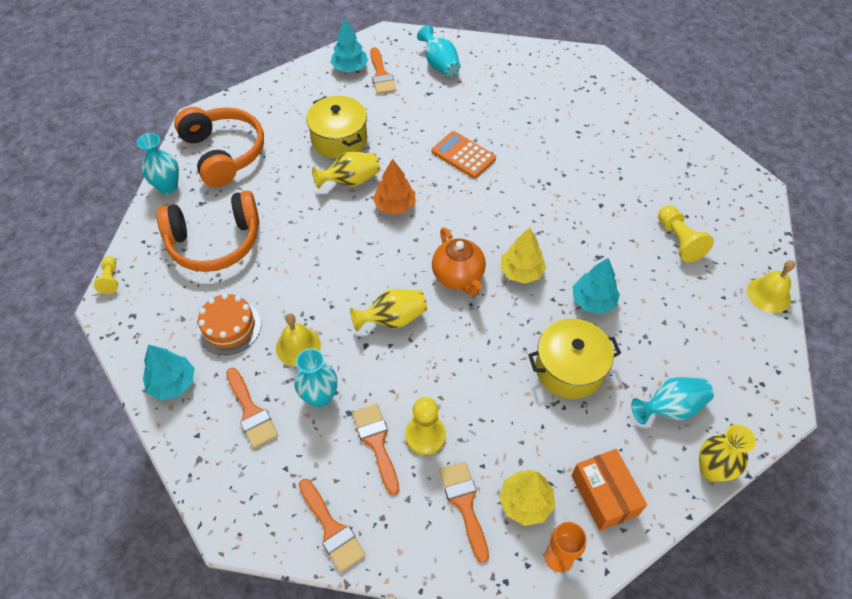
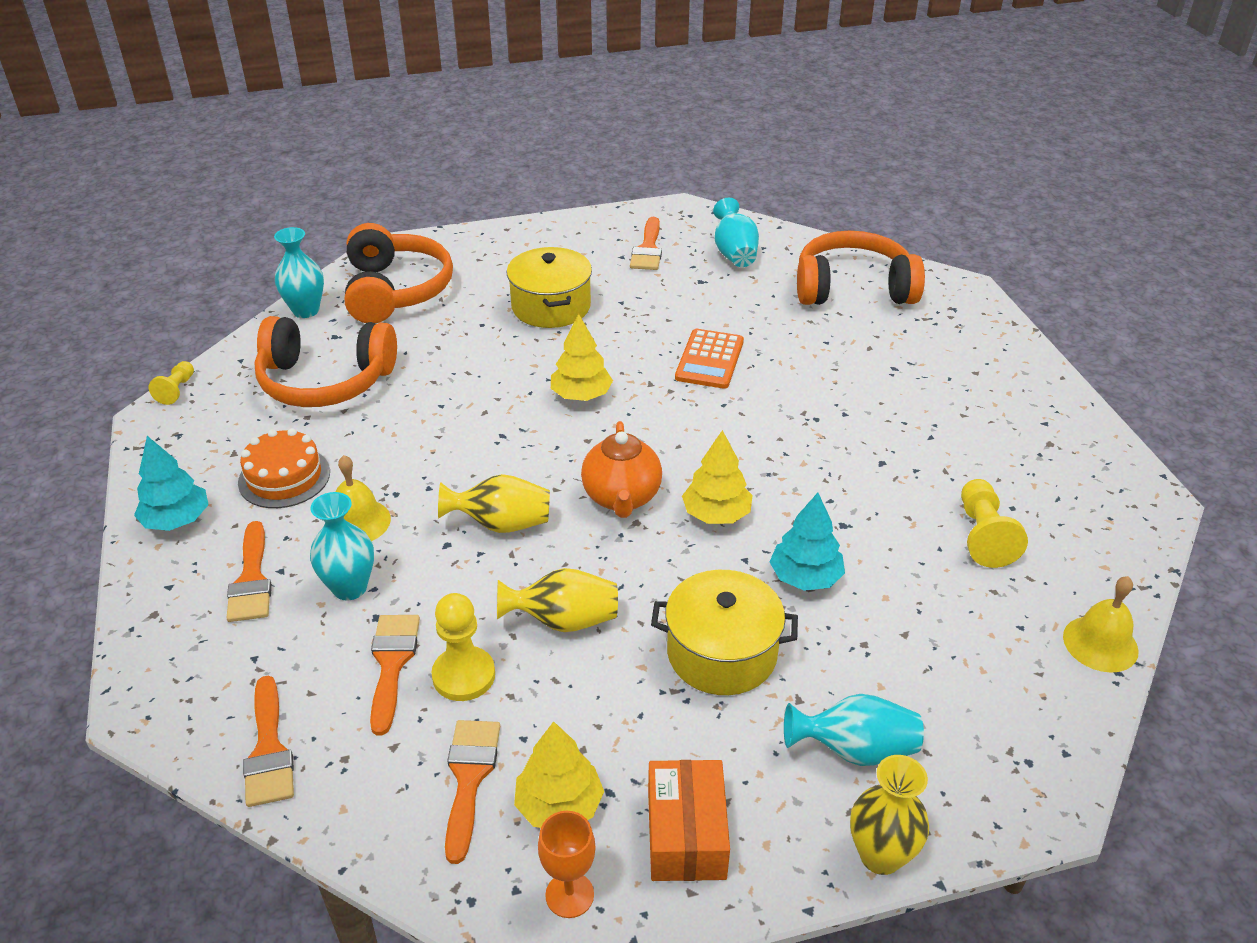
camera: 20 degrees right, 15 degrees down
(350, 68) = (610, 234): turquoise tree -> none
(350, 181) = (538, 355): yellow vase -> yellow vase (563, 621)
(395, 205) = (581, 395): orange tree -> yellow tree
(463, 155) = (709, 360): orange calculator -> orange calculator turned 135 degrees counterclockwise
(527, 75) = (853, 288): none -> orange headphones

